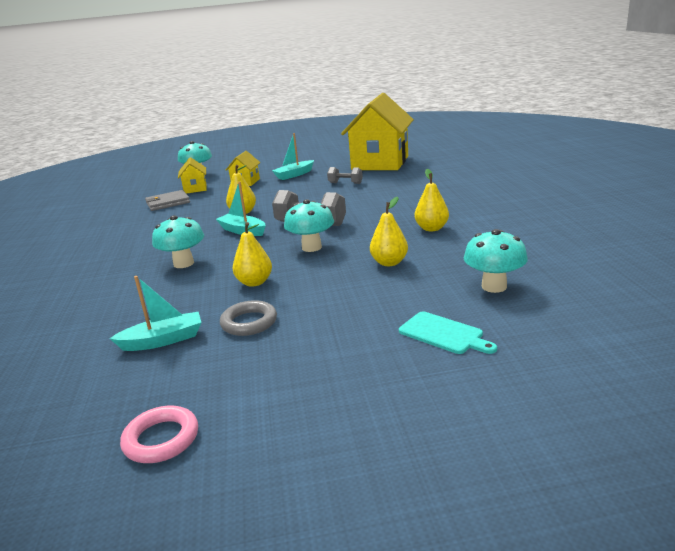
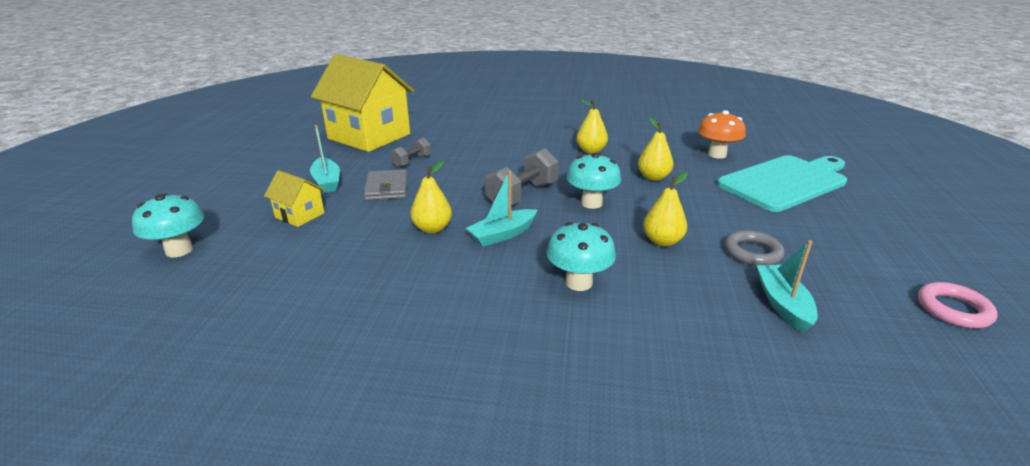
camera: 75 degrees left, 5 degrees up
(168, 203) = (296, 287): grey wallet -> grey wallet (387, 188)
(195, 189) = (258, 257): yellow house -> none
(443, 334) = (785, 182): turquoise cutting board -> turquoise cutting board, size x2.17
(494, 286) = (717, 154): turquoise mushroom -> orange mushroom

